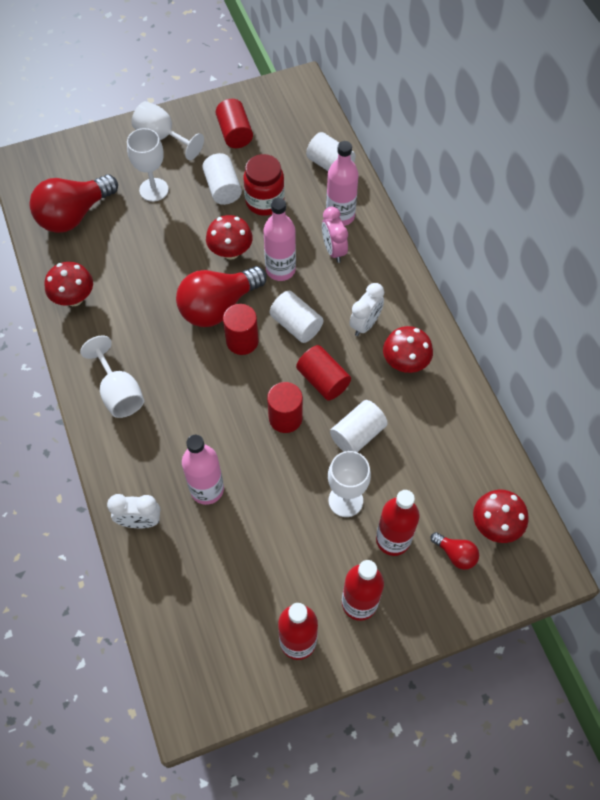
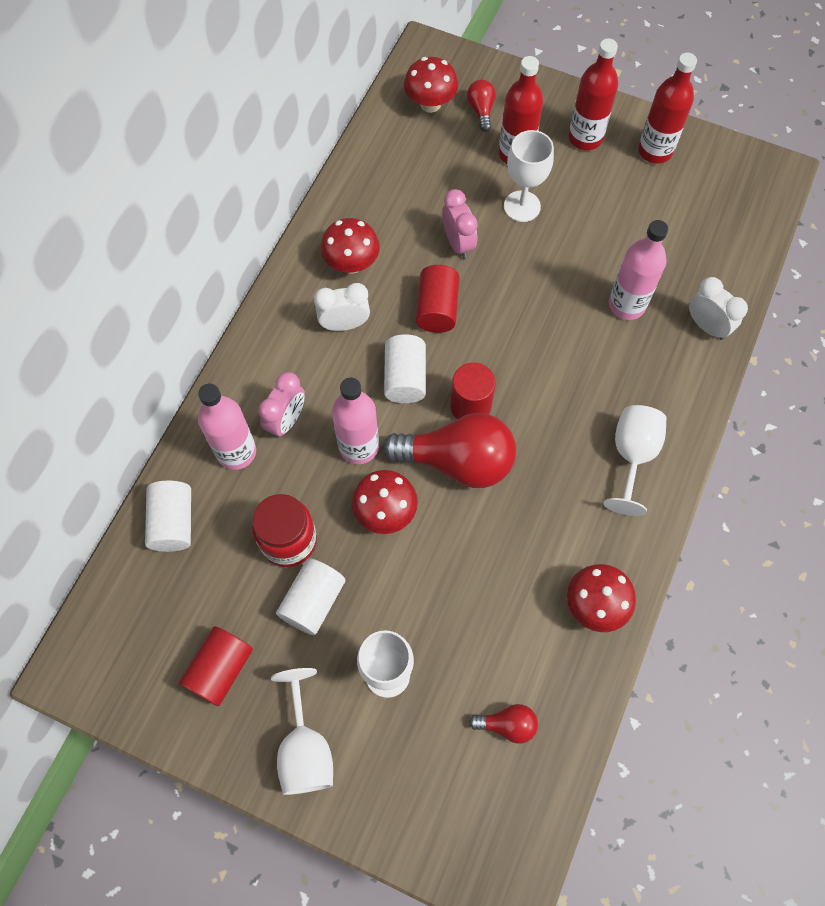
camera: 135 degrees left, 5 degrees up
(74, 215) = (507, 725): red light bulb -> red light bulb, size x0.46
(285, 418) = (503, 305): red cylinder -> none
(357, 434) = (458, 243): white cylinder -> pink clock

